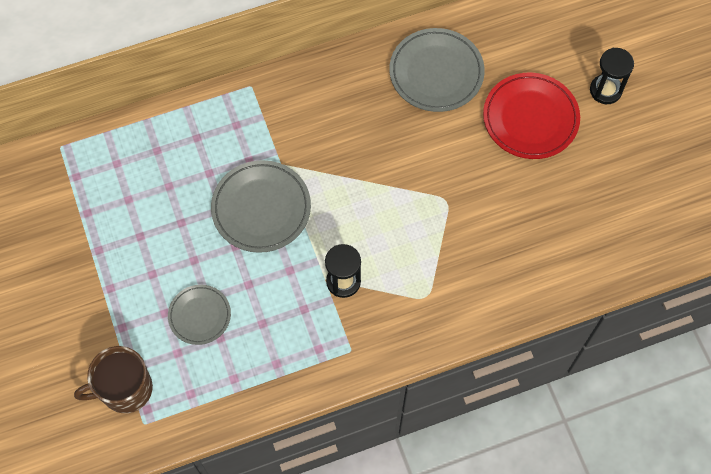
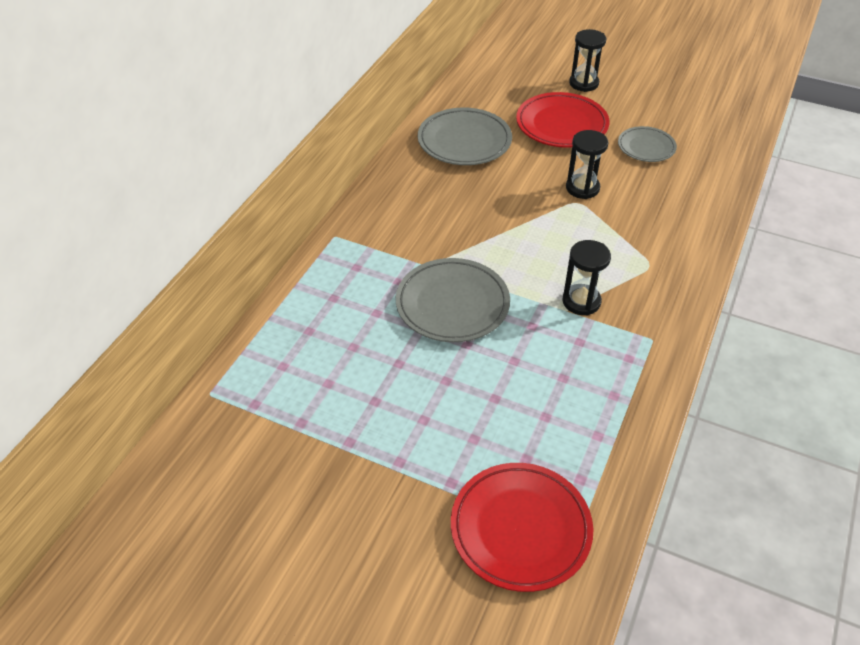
camera: 45 degrees left, 20 degrees down
(125, 389) = (520, 529): brown mug -> red plate
(200, 316) = (506, 415): grey plate -> grey plate (646, 147)
(466, 191) = (582, 188): none -> black hourglass

